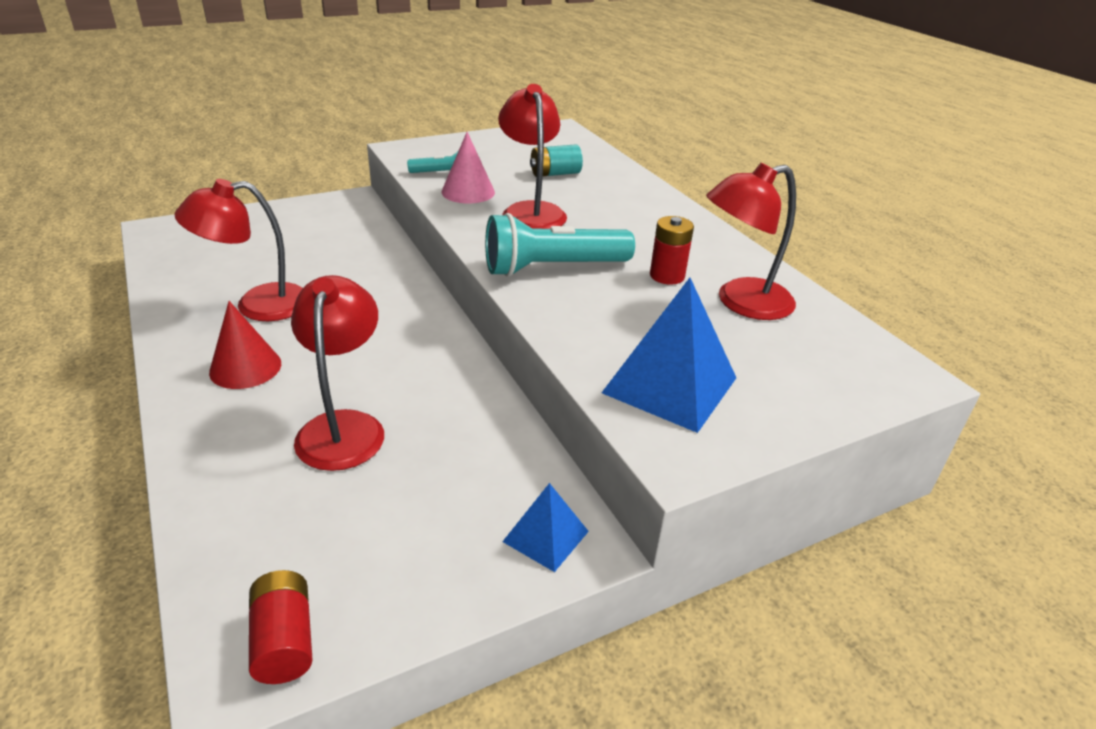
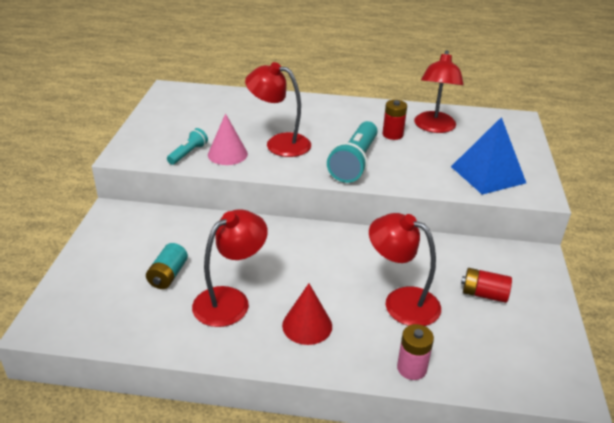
camera: 55 degrees left, 0 degrees up
(207, 475) = (411, 368): none -> pink battery
(258, 305) = (230, 300): red lamp -> red lamp turned 150 degrees counterclockwise
(284, 641) = (555, 369): red battery -> red battery (484, 294)
(546, 536) = (527, 265): blue pyramid -> none
(555, 174) = (236, 117): turquoise battery -> turquoise battery (168, 275)

